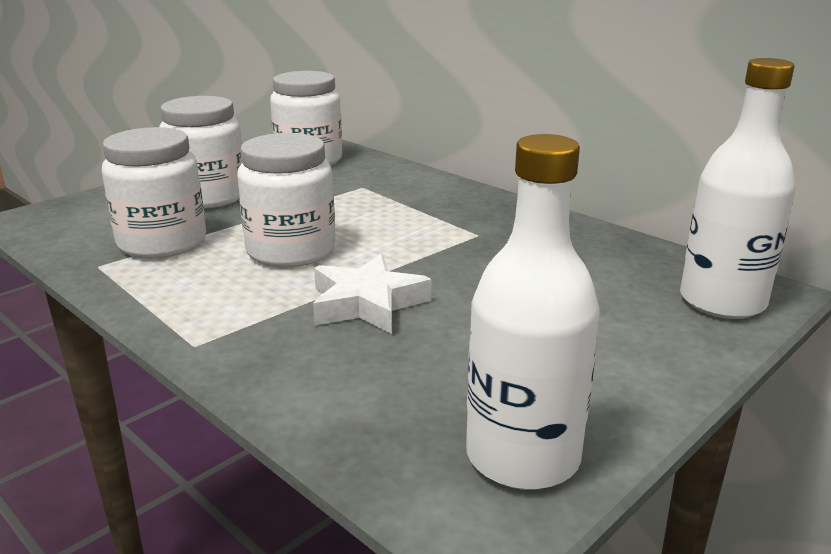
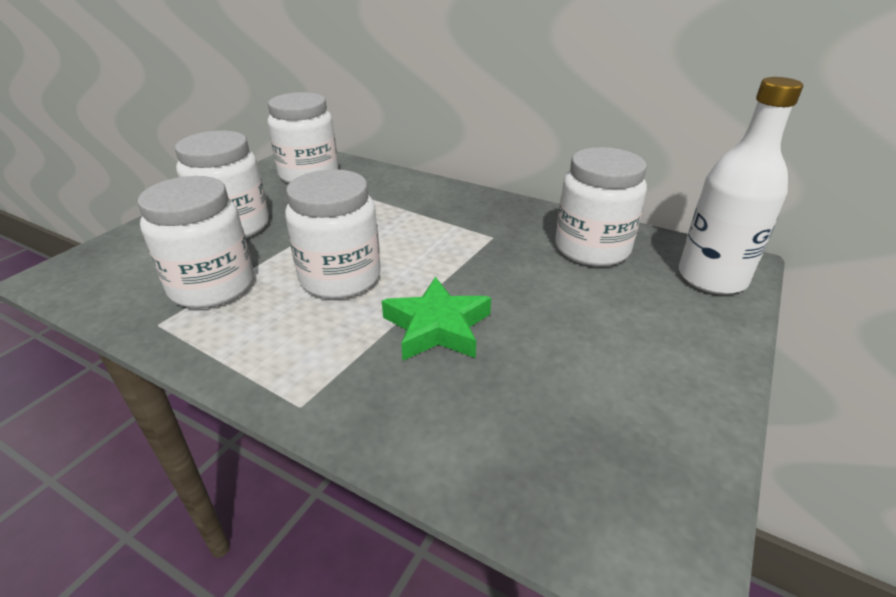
camera: 15 degrees left, 10 degrees up
(367, 303) = (437, 327): white star -> green star
(522, 456) = (654, 476): white bottle -> none
(589, 258) = (592, 248): none -> white jar

